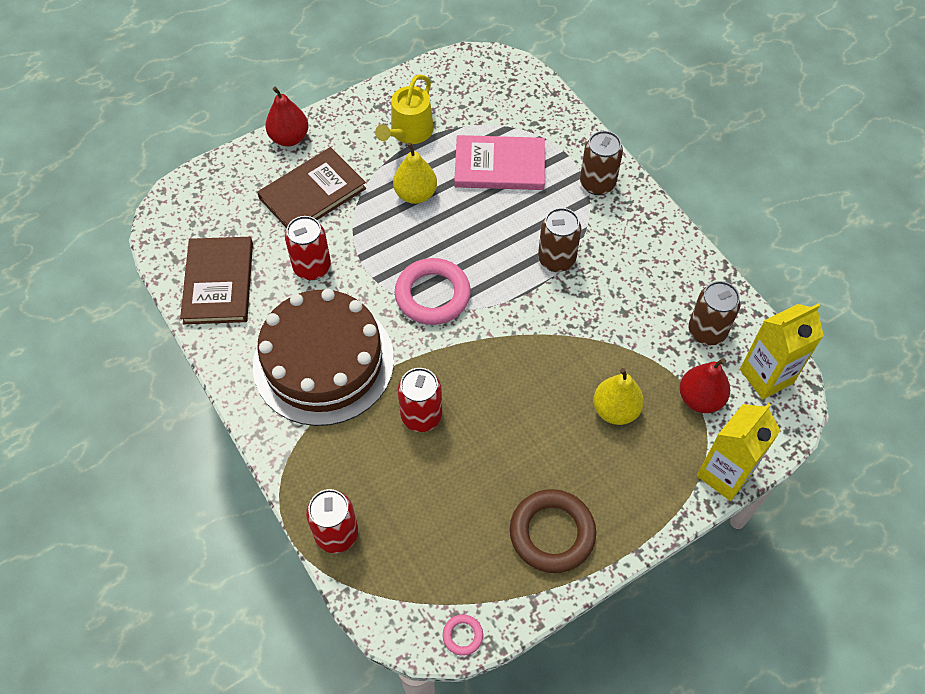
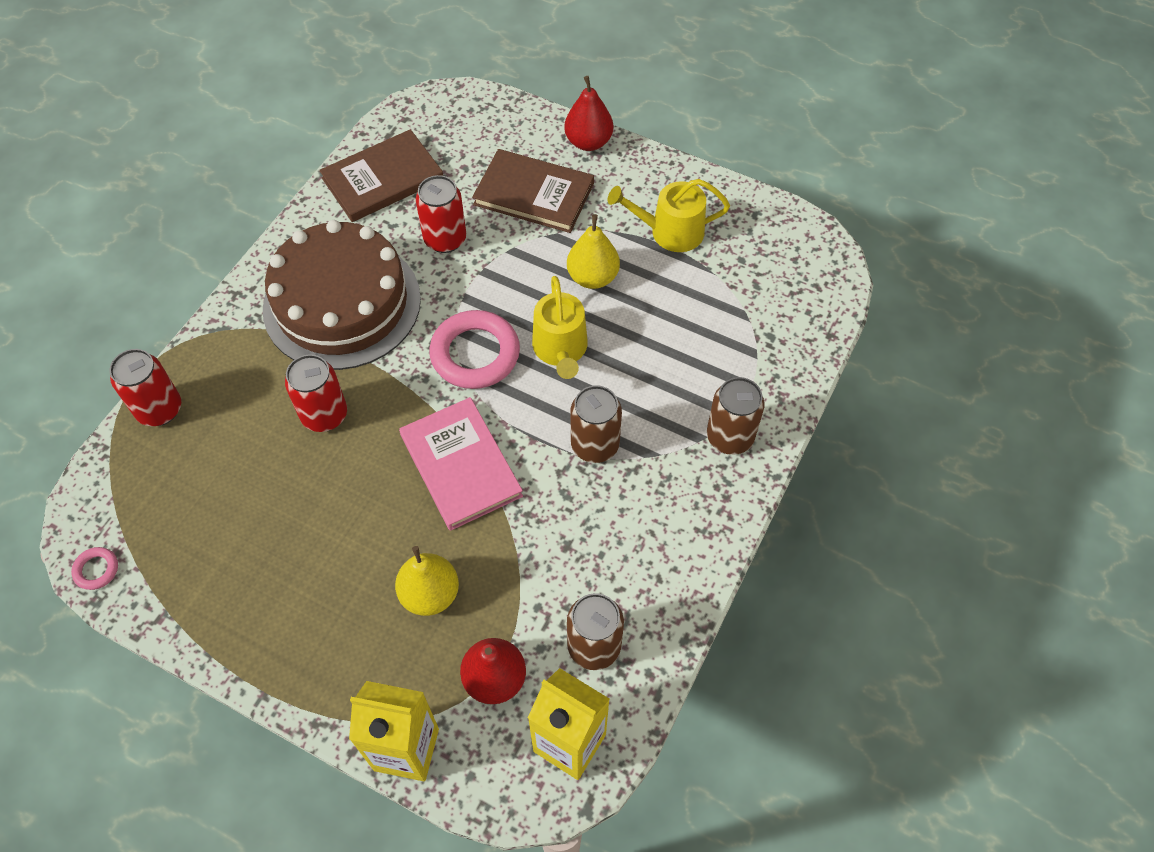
camera: 60 degrees right, 0 degrees up
(464, 242) = (560, 349): none -> yellow watering can
(499, 166) = (685, 332): pink book -> pink book (460, 465)
(552, 533) = (246, 599): brown ring -> none

